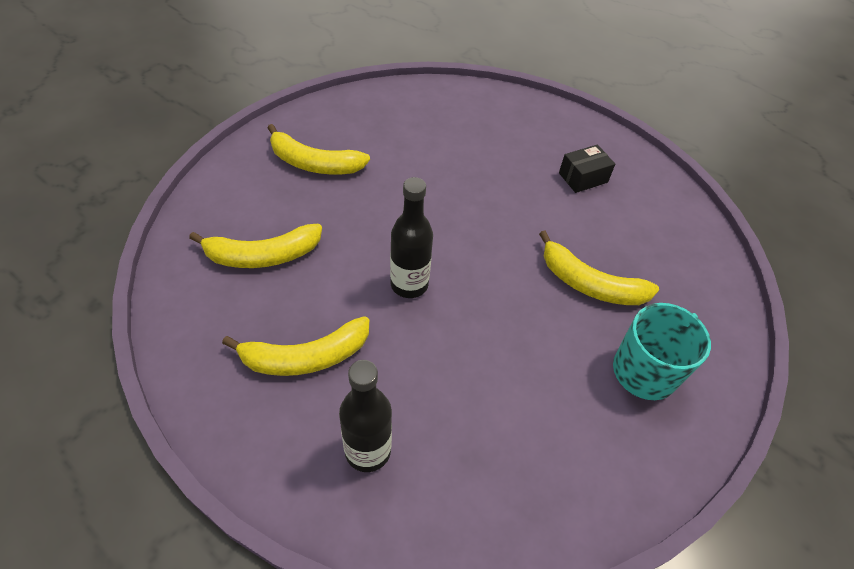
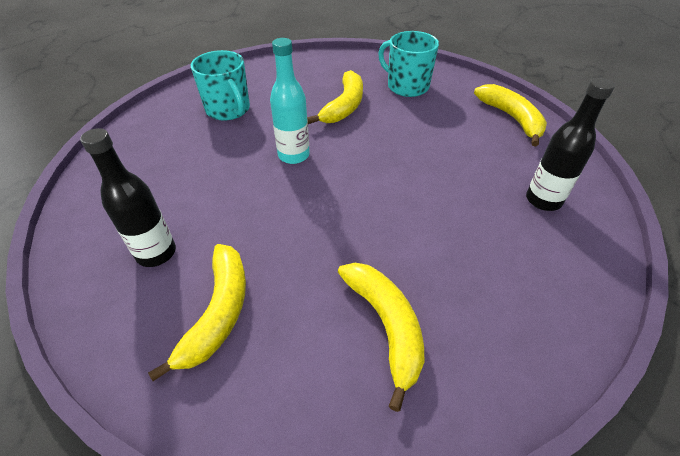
camera: 95 degrees left, 5 degrees down
(306, 357) = (489, 255): yellow banana -> yellow banana (511, 118)
(409, 284) = (381, 199): black bottle -> black bottle (156, 253)
(492, 223) = (293, 155): none -> turquoise bottle
(583, 178) = (228, 110): black box -> turquoise mug

